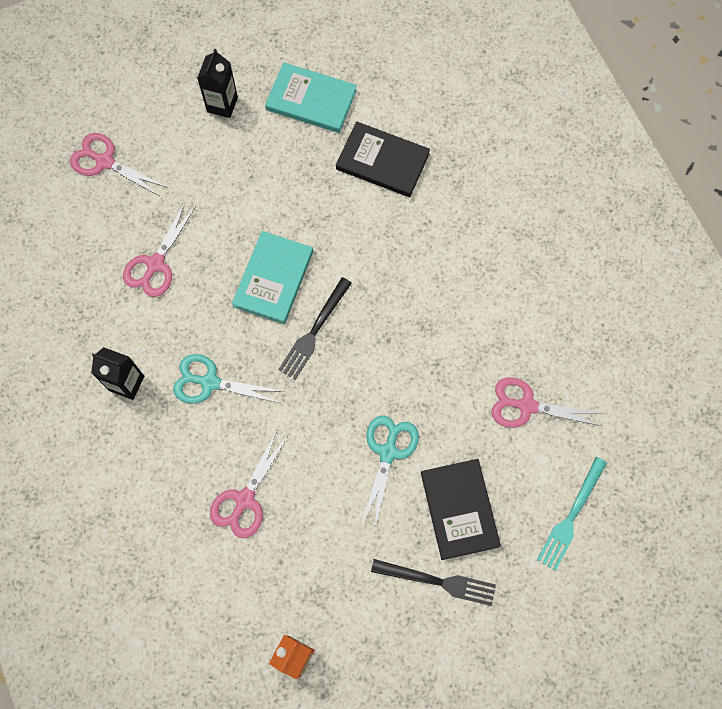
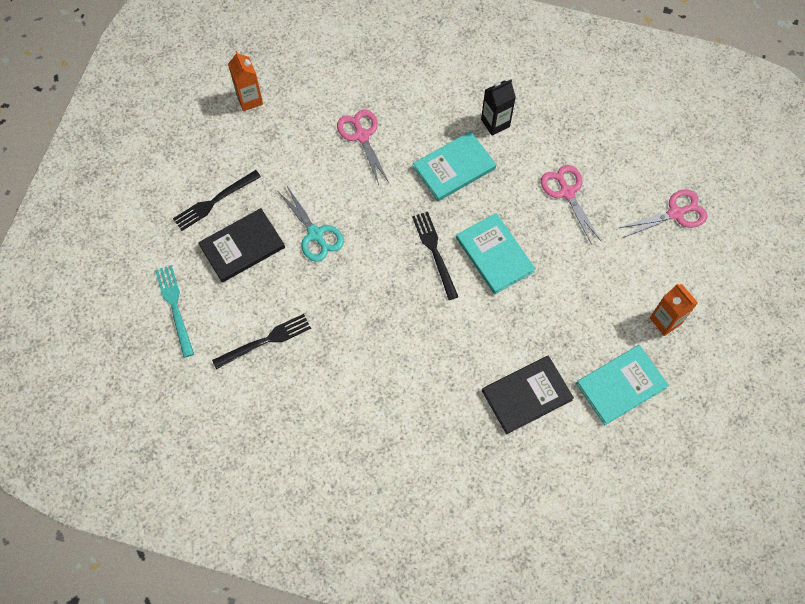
camera: 130 degrees right, 5 degrees down
(210, 382) = (454, 168): turquoise scissors -> turquoise book
(222, 104) = (665, 321): black carton -> orange carton
(459, 509) = (242, 247): black book -> black book turned 60 degrees counterclockwise
(526, 406) = (265, 341): pink scissors -> black fork

